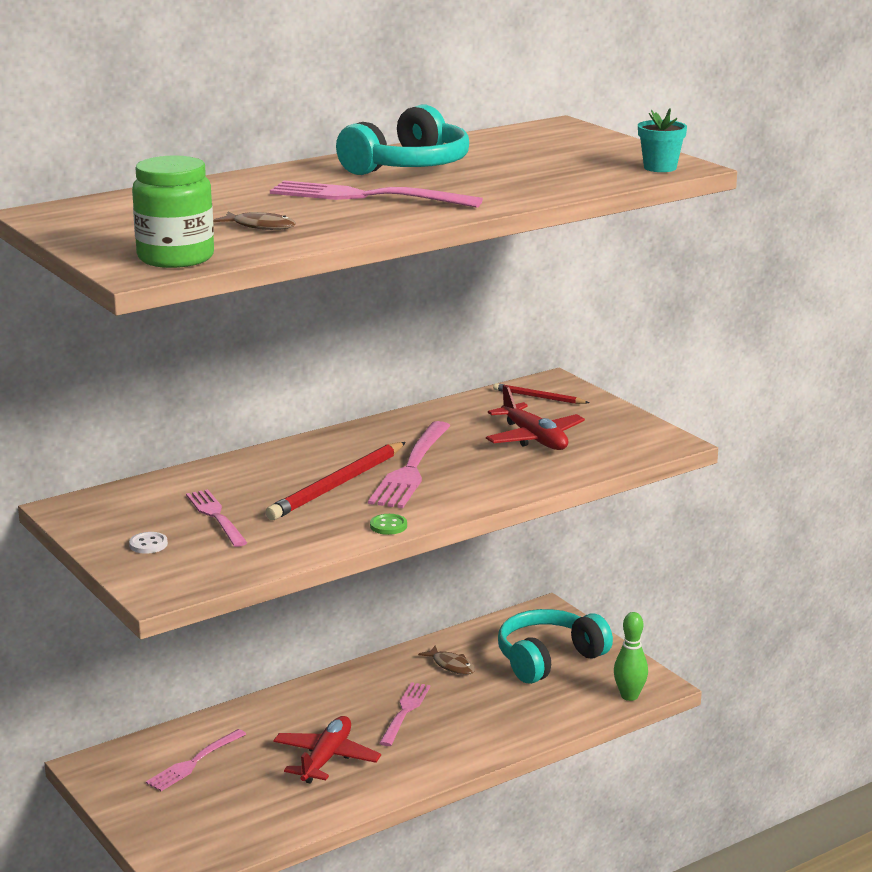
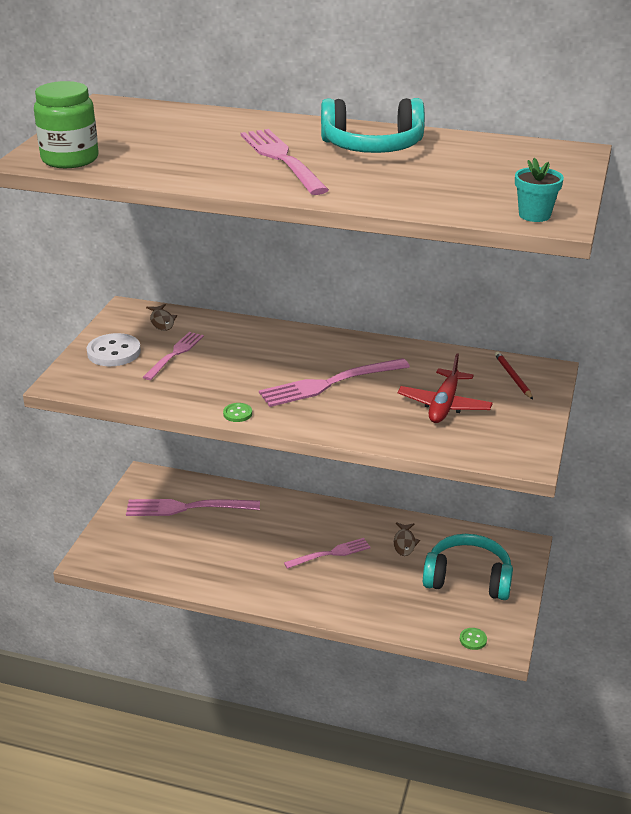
camera: 50 degrees right, 10 degrees up
(148, 544) = (114, 352): white button -> white button, size x1.99
(194, 762) = (187, 508): pink fork -> pink fork, size x1.57
(260, 226) = (167, 156): brown fish -> brown fish (162, 321)
(326, 759) = (245, 552): red plane -> none
(337, 485) = (269, 371): red pencil -> none
(629, 696) = (473, 639): green bowling pin -> green button

